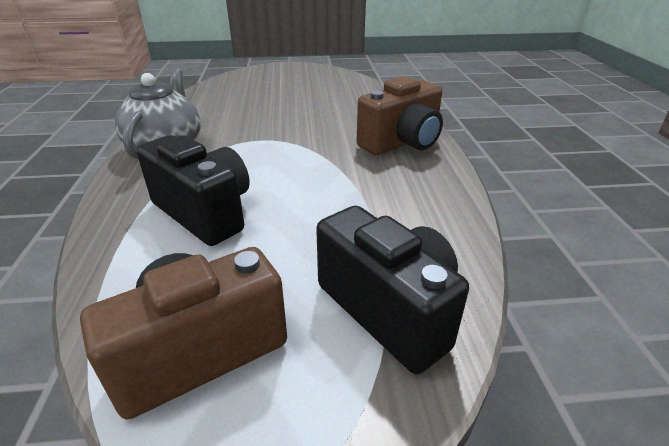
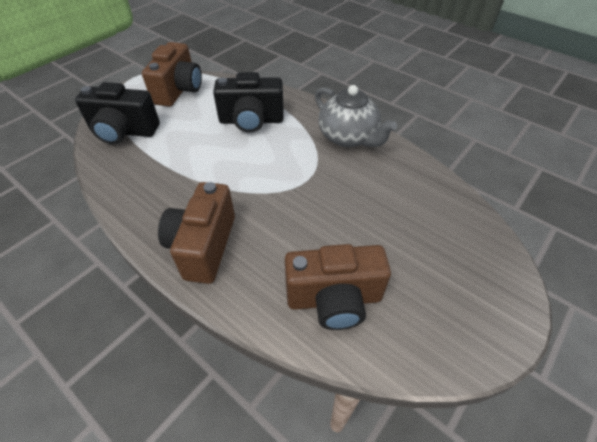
camera: 135 degrees right, 15 degrees up
(349, 96) = (334, 299): none -> brown camera

